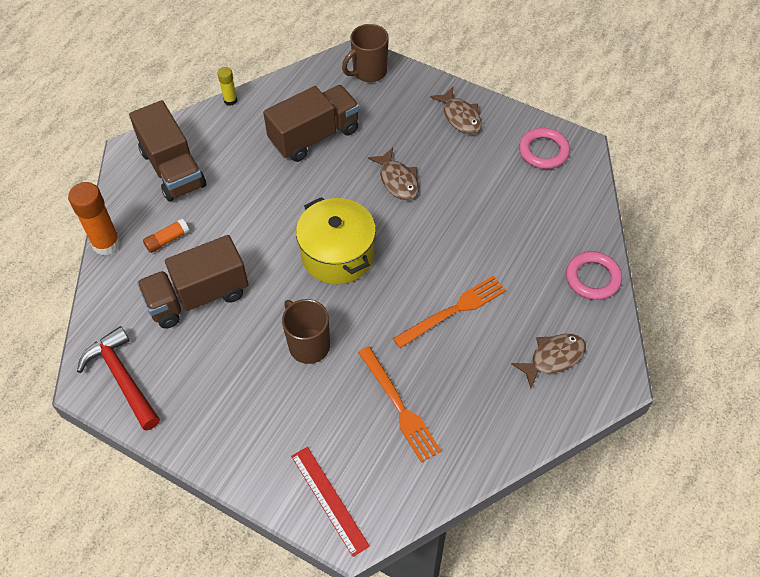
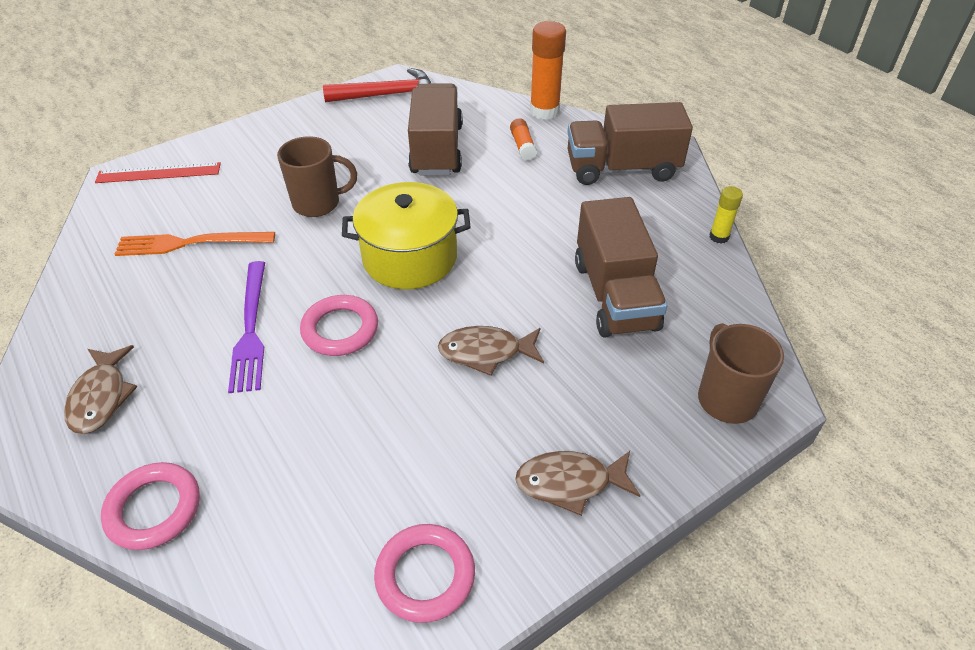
camera: 115 degrees right, 10 degrees down
(424, 261) = (340, 329): none -> pink ring
(453, 311) = (250, 329): orange fork -> purple fork

